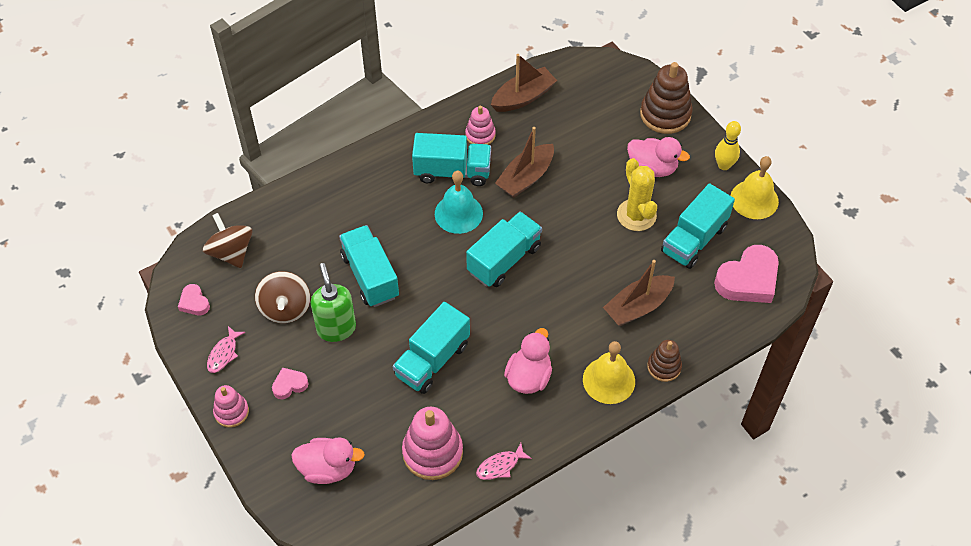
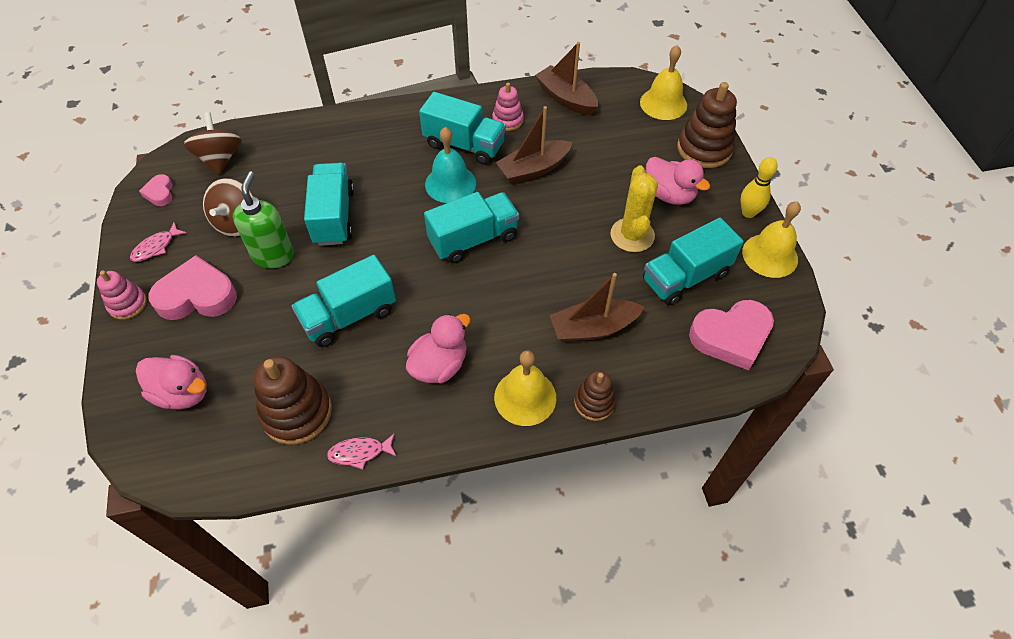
camera: 20 degrees right, 0 degrees up
(289, 385) = (197, 296): pink heart -> pink heart, size x2.01
(432, 452) = (297, 412): pink stacking toy -> brown stacking toy
(523, 97) = (566, 98): brown boat -> brown boat turned 120 degrees counterclockwise
(612, 78) = (663, 103): none -> yellow bell

